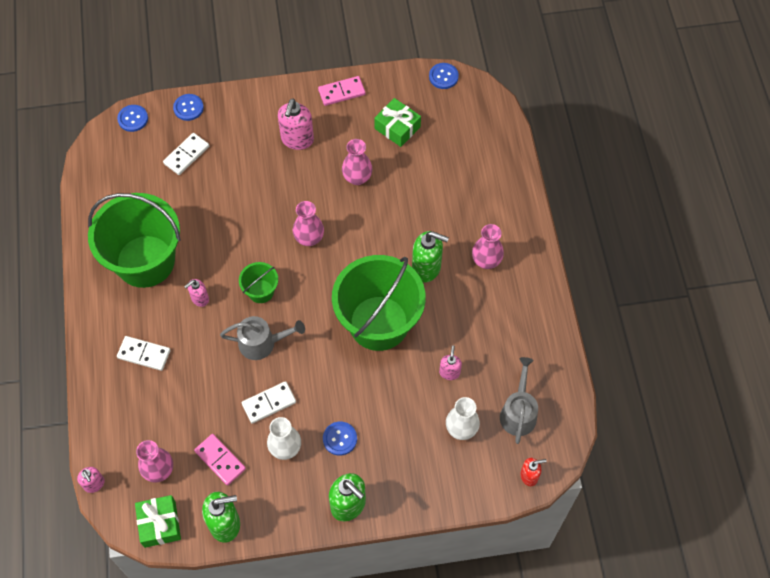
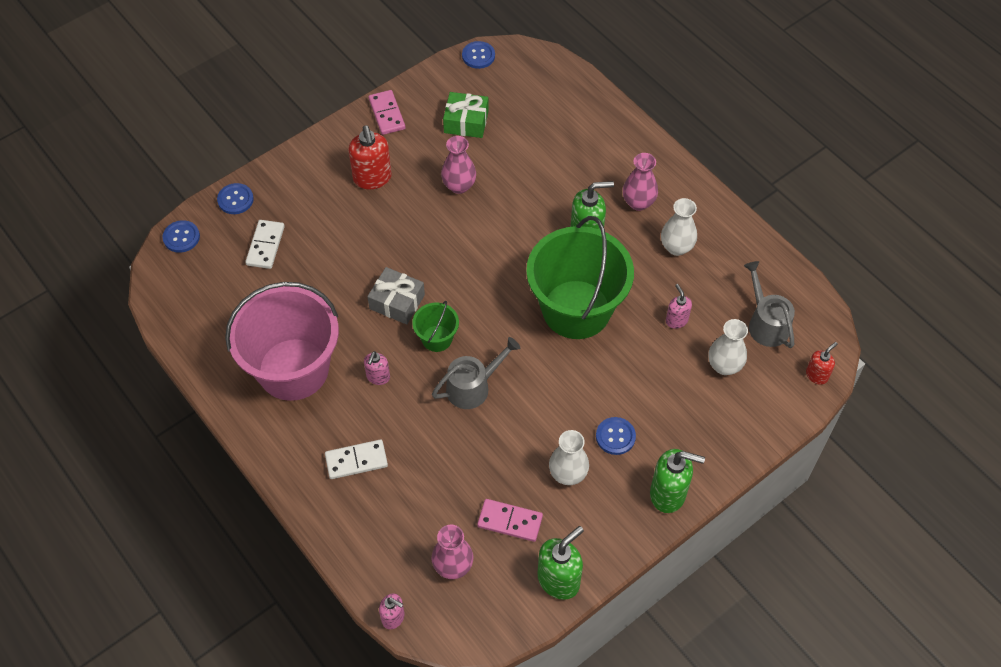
camera: 30 degrees left, 5 degrees down
(145, 261) = (293, 369): green bucket -> pink bucket
(160, 524) = (491, 618): green gift -> none
(251, 247) = (397, 302): none -> grey gift
(269, 403) = (521, 440): white domino -> none
(297, 139) = (372, 178): pink soap dispenser -> red soap dispenser
(309, 238) = (450, 264): pink vase -> none
(341, 92) = (387, 114): pink domino -> pink domino turned 60 degrees counterclockwise
(491, 313) = (676, 247): none -> white vase

